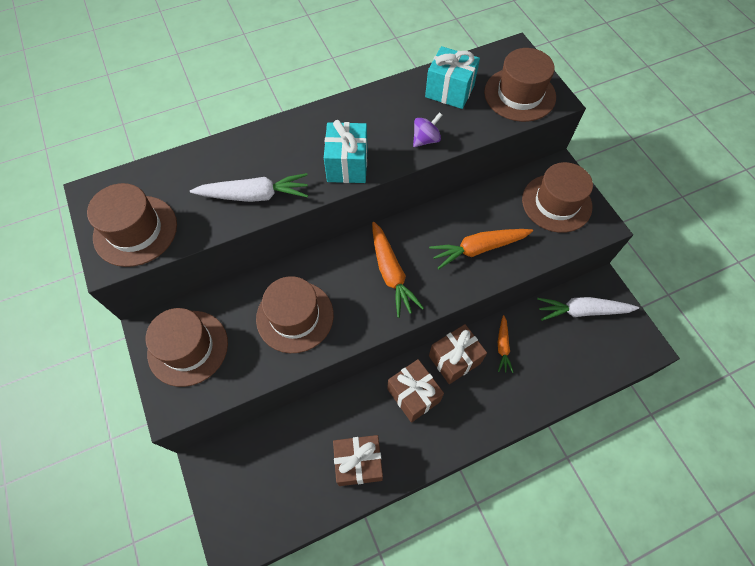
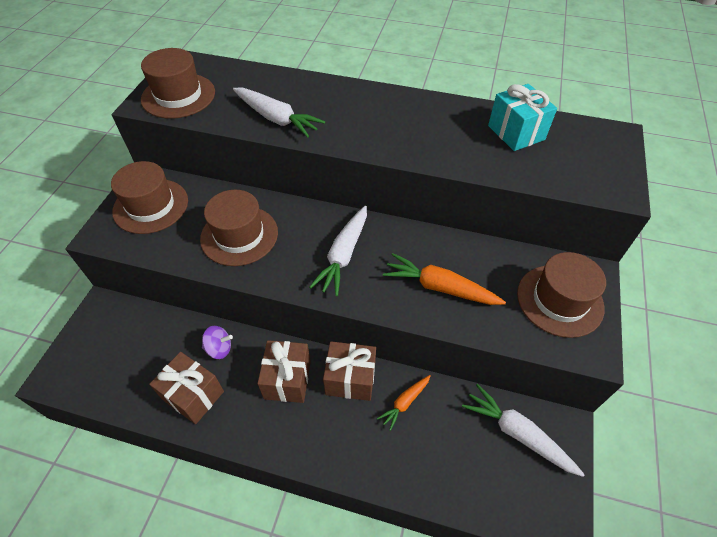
camera: 40 degrees right, 10 degrees down
(347, 165) = (367, 137): turquoise gift -> none
(391, 273) = (343, 255): orange carrot -> white carrot
(426, 139) = (454, 155): purple spinning top -> purple spinning top (219, 348)
(519, 94) = (585, 169): brown hat -> none

